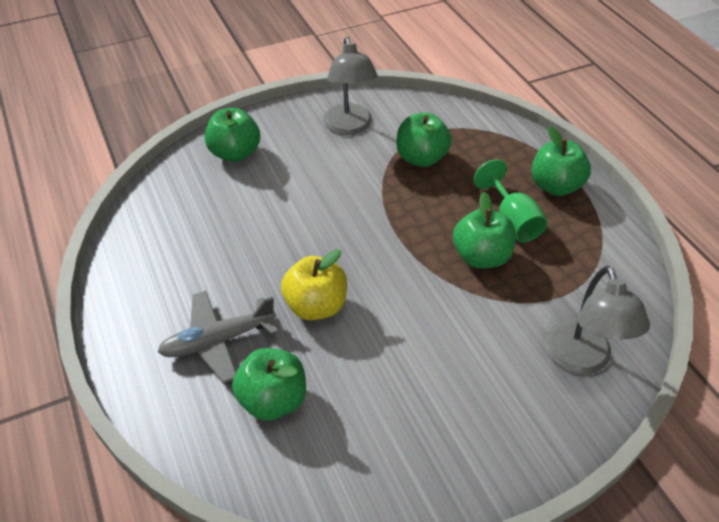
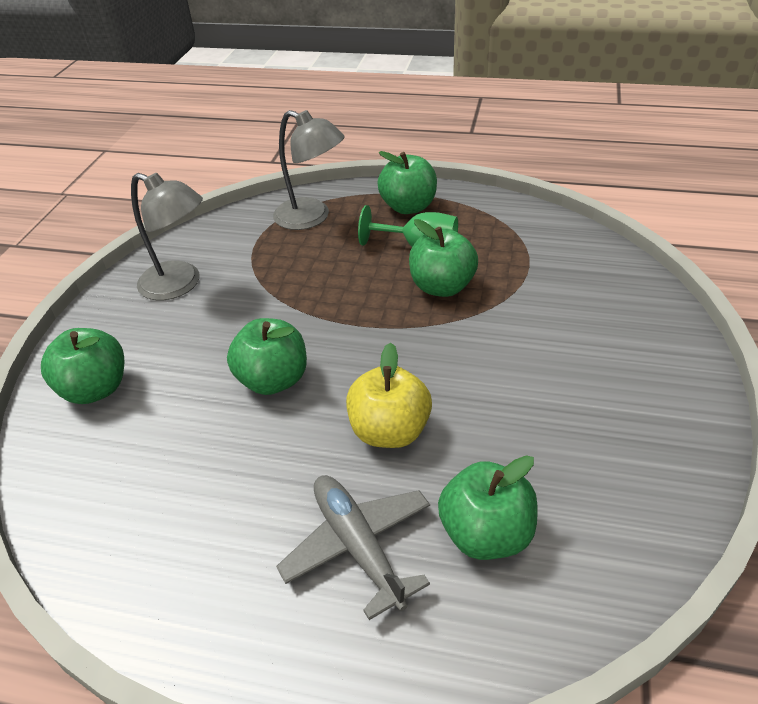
camera: 50 degrees left, 5 degrees down
(217, 341) = (358, 546): grey plane -> grey plane turned 135 degrees clockwise
(421, 158) = (282, 261): green apple -> green apple (273, 380)
(582, 360) = (606, 290): grey lamp -> grey lamp (311, 218)

